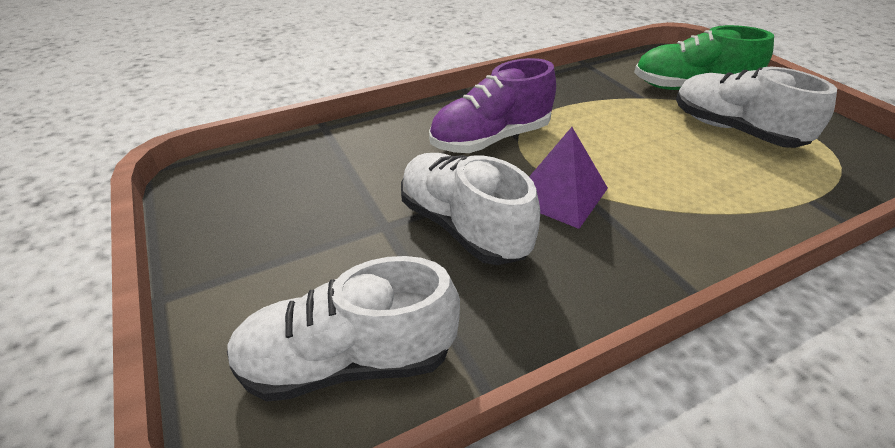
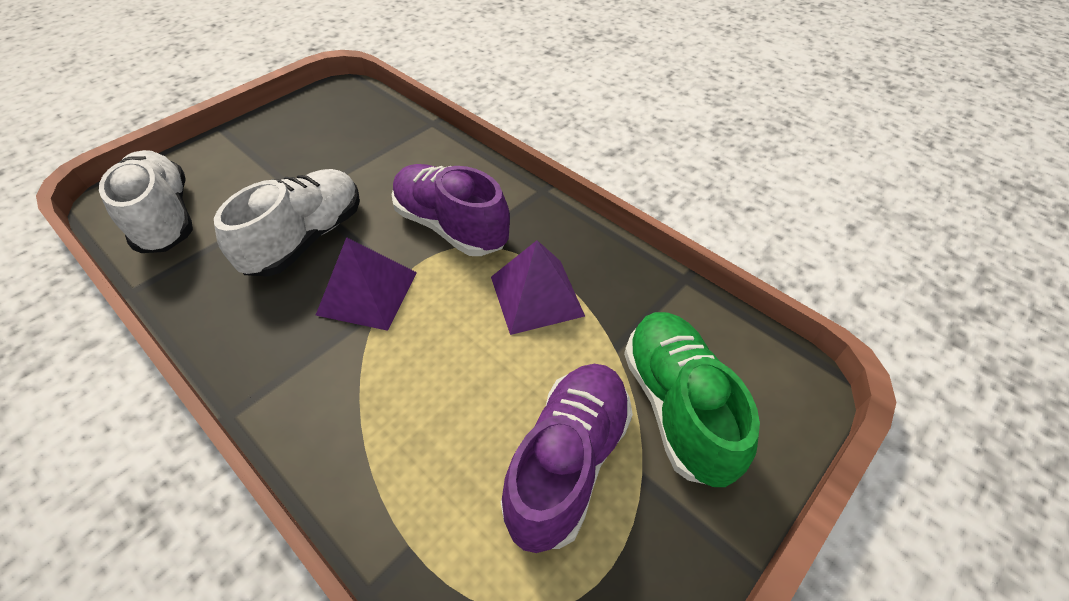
camera: 70 degrees right, 10 degrees up
(587, 115) = (536, 296): none -> purple pyramid
(733, 130) = (567, 462): white shoe -> purple shoe

